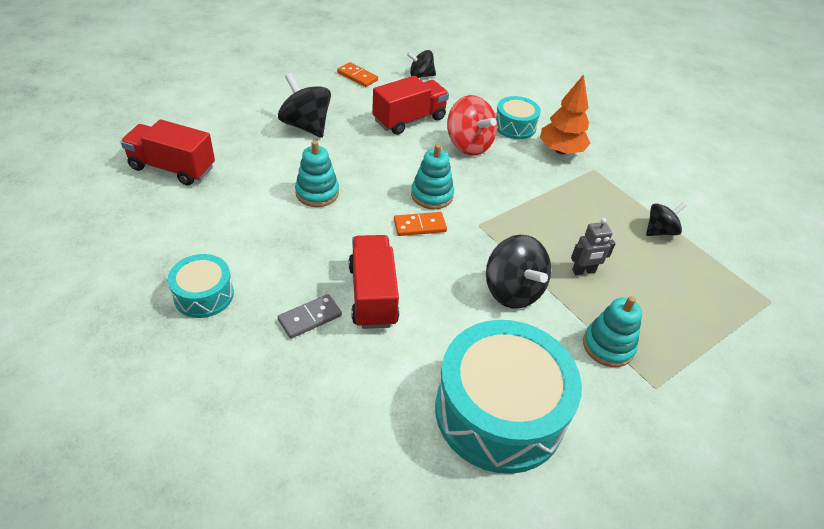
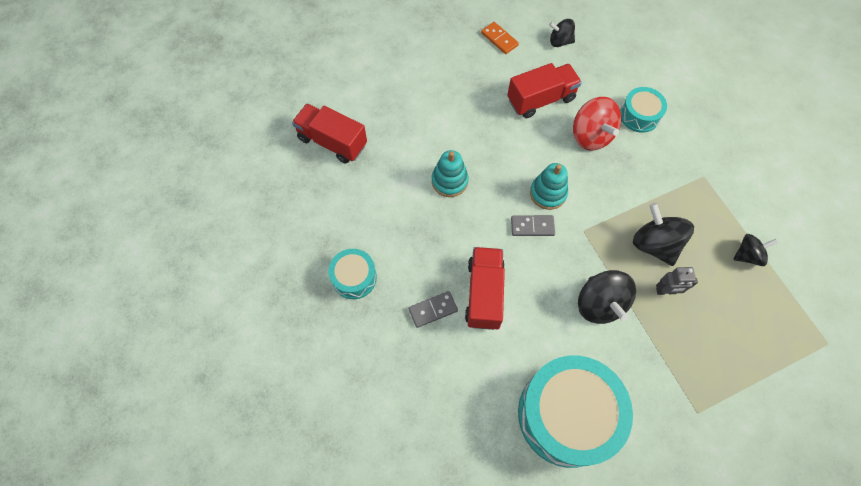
camera: 15 degrees right, 20 degrees up
(306, 126) = (446, 101): black spinning top -> black spinning top (654, 244)
(419, 226) = (532, 226): orange domino -> grey domino
(561, 150) = (677, 150): orange tree -> none
(608, 346) = (668, 369): turquoise stacking toy -> none

